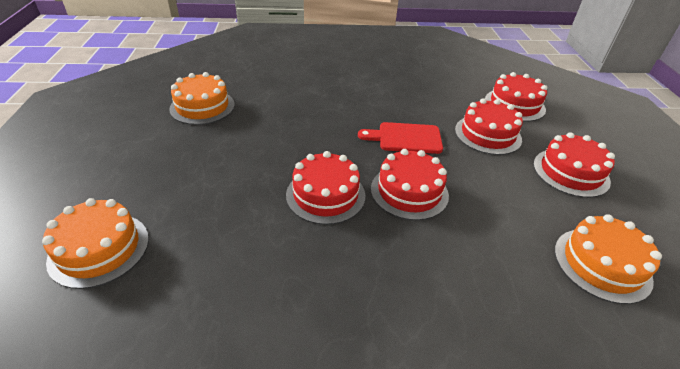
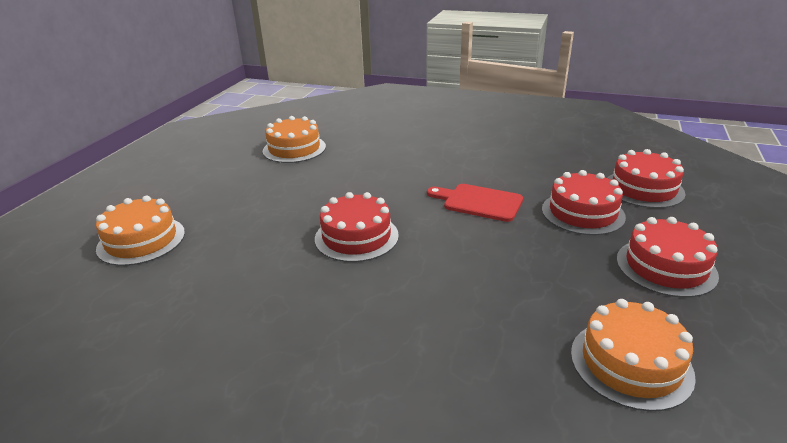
camera: 25 degrees right, 10 degrees down
(409, 191) = (445, 249): red cake -> none

